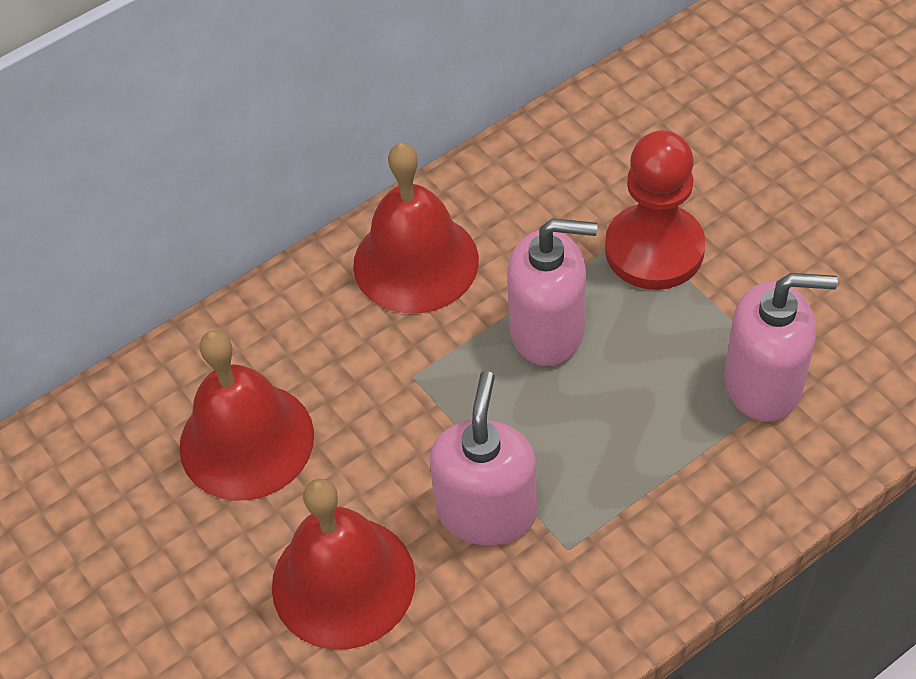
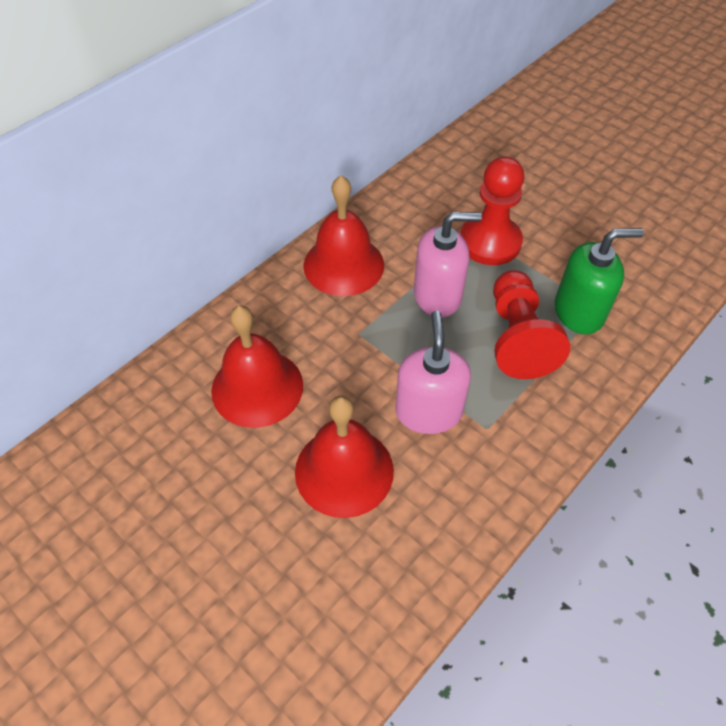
camera: 15 degrees left, 0 degrees up
(653, 413) = (517, 338): none -> red pawn
(763, 384) = (579, 312): pink soap dispenser -> green soap dispenser

